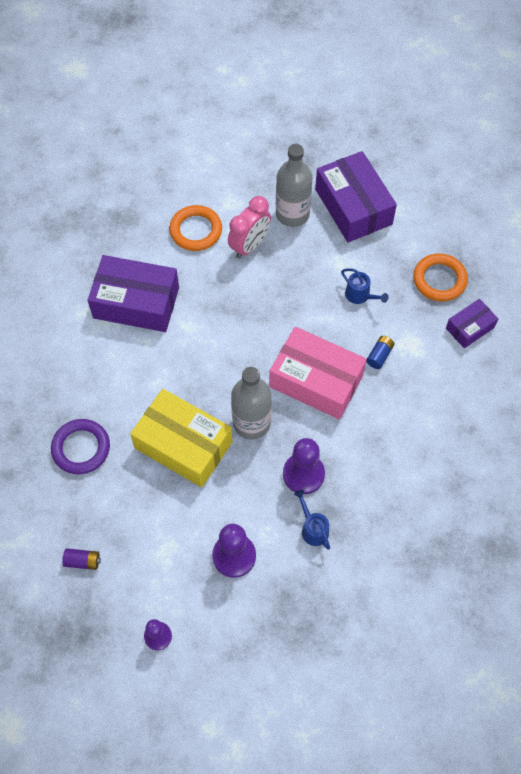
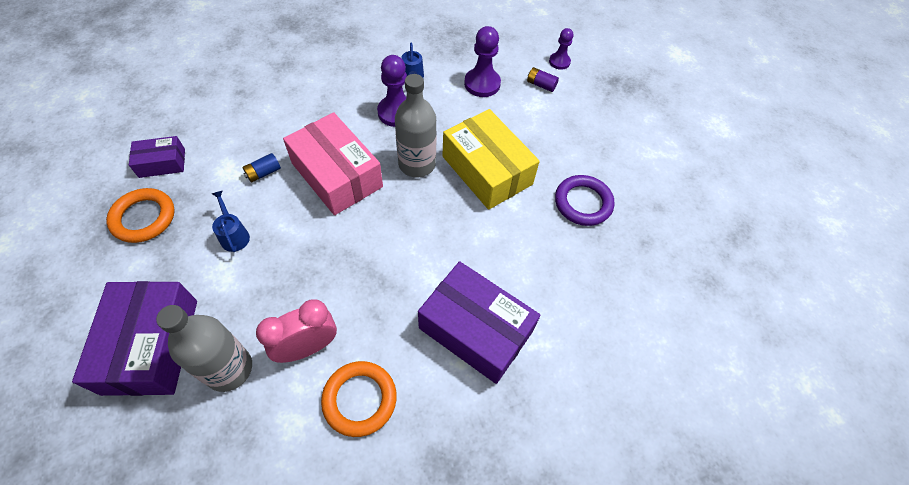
camera: 160 degrees left, 5 degrees down
(82, 561) = (603, 122): purple battery -> purple battery (541, 85)

